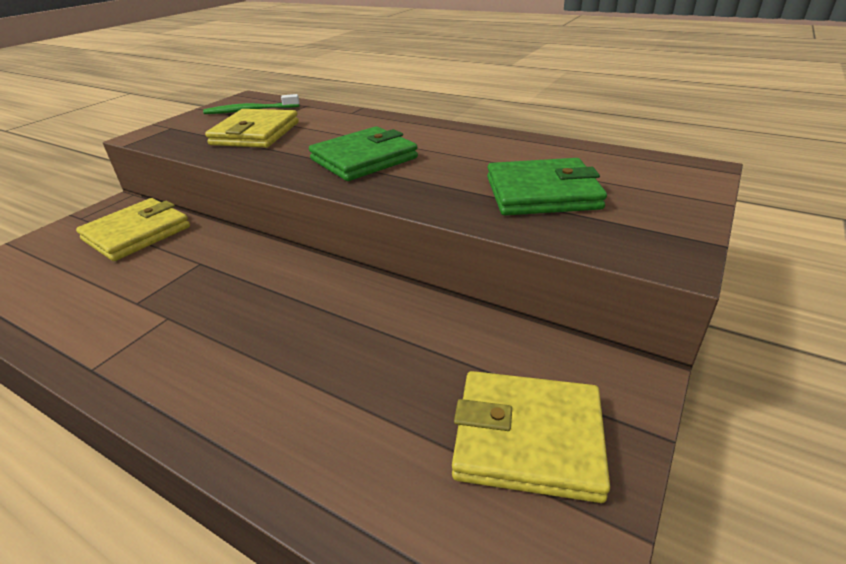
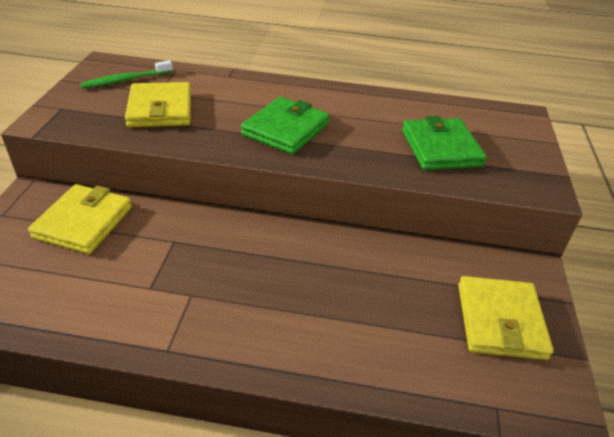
camera: 25 degrees left, 5 degrees up
(528, 438) = (500, 321): yellow wallet -> yellow wallet turned 75 degrees counterclockwise
(542, 193) = (441, 148): green wallet -> green wallet turned 75 degrees counterclockwise

